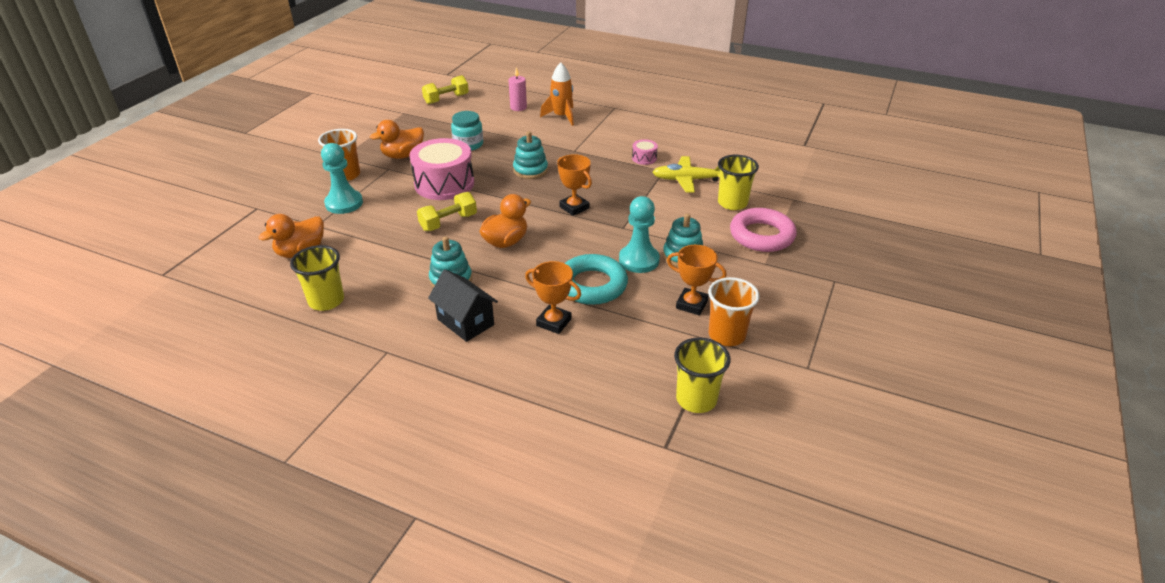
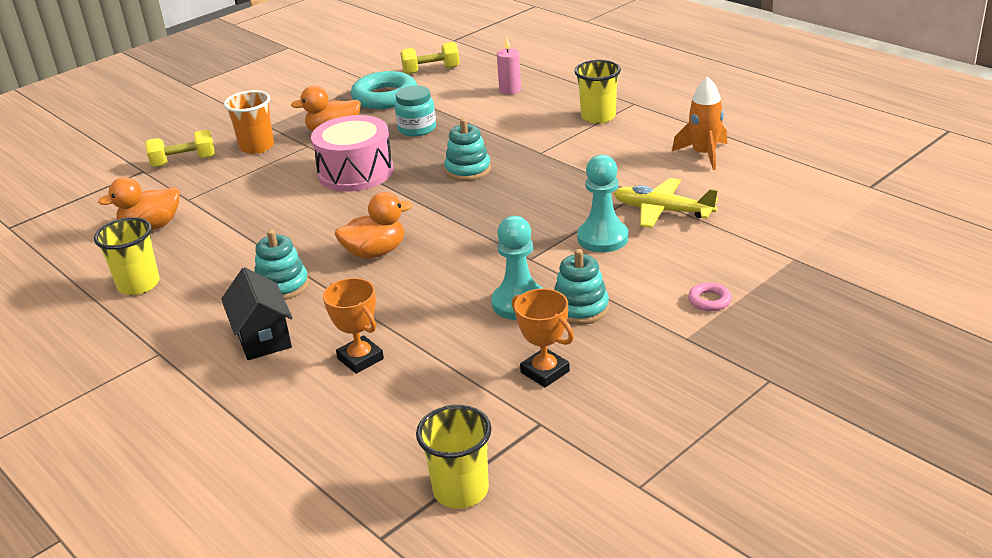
camera: 25 degrees right, 5 degrees down
(344, 203) = (232, 179): turquoise pawn -> turquoise pawn (602, 238)
(448, 222) = (328, 218): yellow dumbbell -> yellow dumbbell (184, 161)
(561, 116) = (556, 107): orange rocket -> orange rocket (704, 154)
(574, 207) = (487, 224): orange trophy -> none
(592, 285) = (438, 323): turquoise ring -> turquoise ring (385, 97)
(644, 158) = (624, 174): pink drum -> none
(726, 335) = (561, 420): orange cup -> none
(732, 203) = (701, 251): yellow cup -> yellow cup (598, 117)
(761, 235) = (709, 300): pink ring -> pink ring, size x0.45

